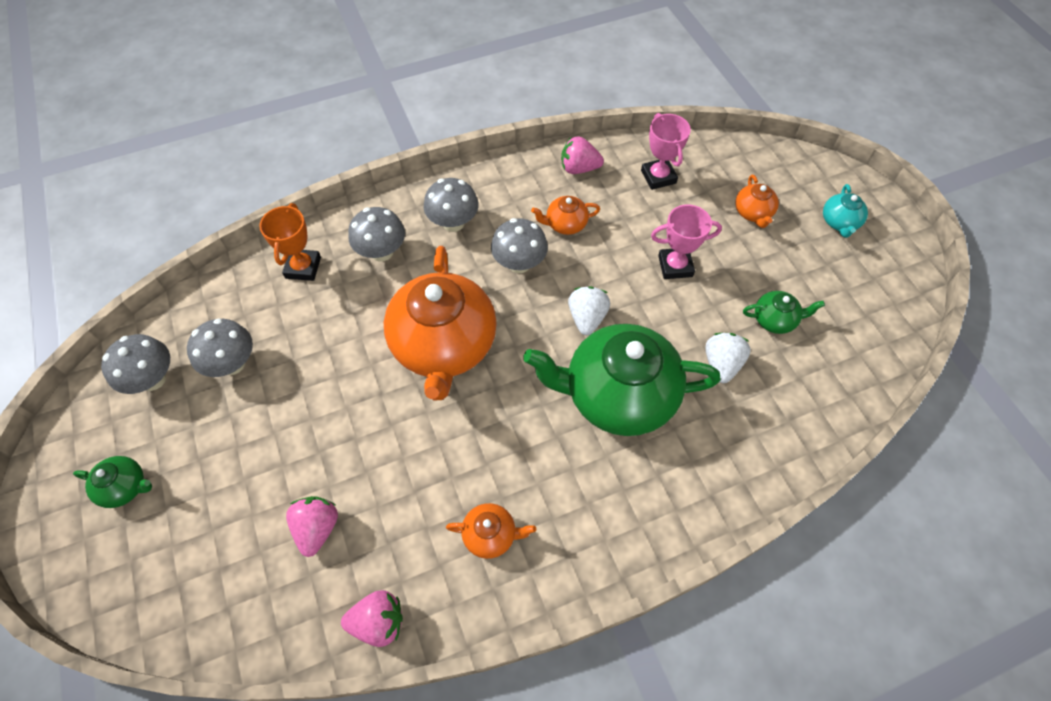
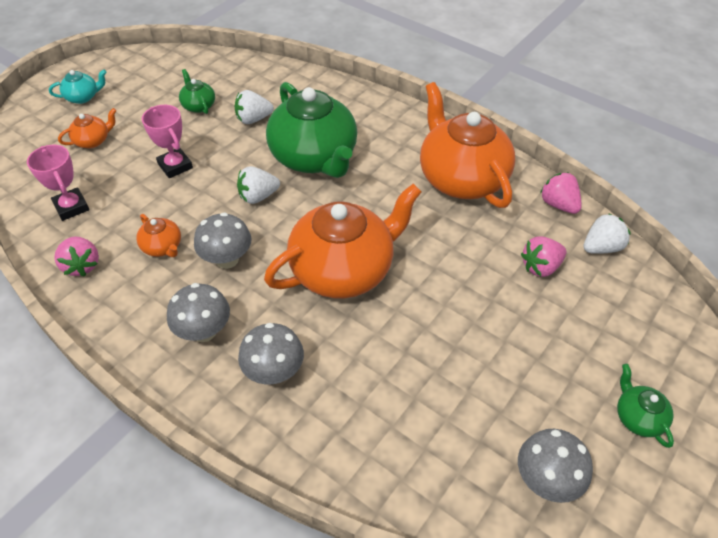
camera: 120 degrees left, 10 degrees down
(232, 363) = (477, 419): grey mushroom -> none
(290, 619) = (601, 247): none -> white strawberry
(303, 267) = (335, 432): orange trophy -> none
(491, 535) = (461, 178): orange teapot -> orange teapot, size x2.33
(658, 177) = (71, 207): pink trophy -> pink trophy turned 75 degrees counterclockwise

